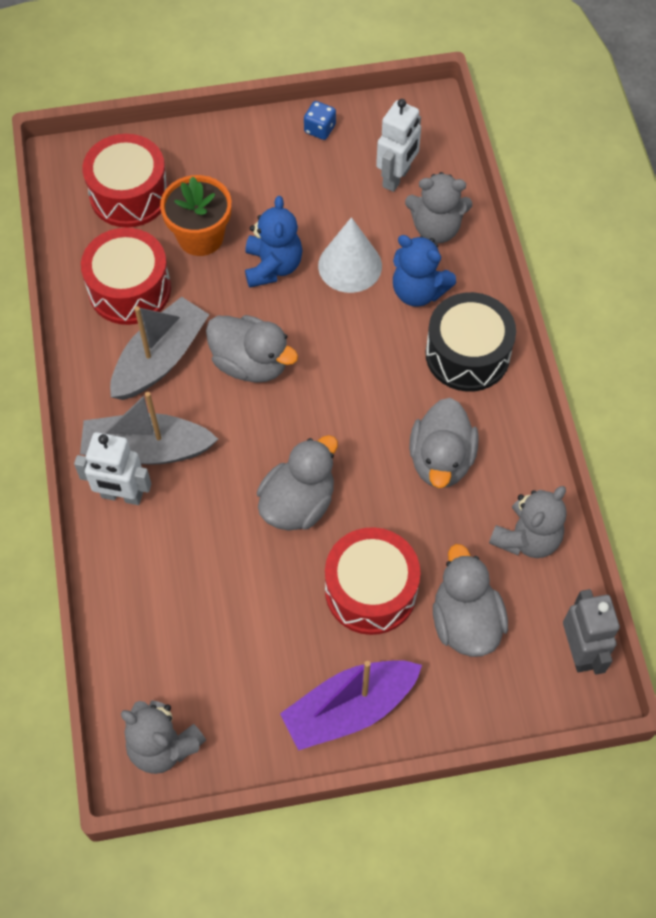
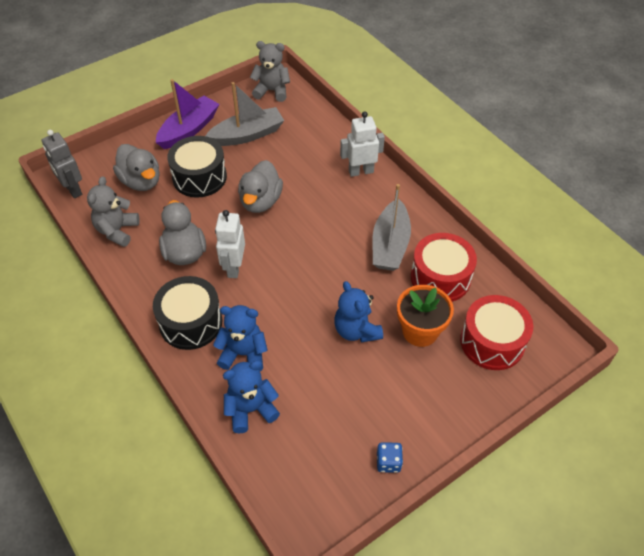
camera: 155 degrees right, 10 degrees down
(147, 449) = (363, 196): grey boat -> grey boat (247, 135)
(250, 363) = (332, 263): grey duck -> none
(350, 265) = (302, 353): white cone -> none
(371, 590) = (199, 177): red drum -> black drum
(396, 177) = (302, 442): white robot -> white robot (234, 267)
(436, 228) = (251, 409): grey teddy bear -> blue teddy bear

